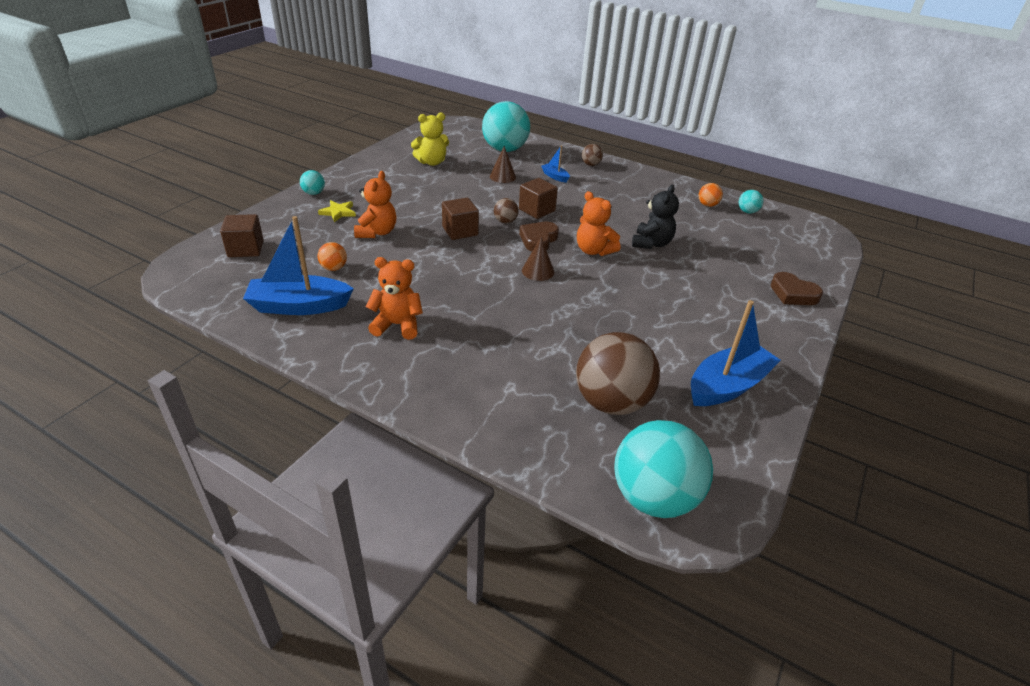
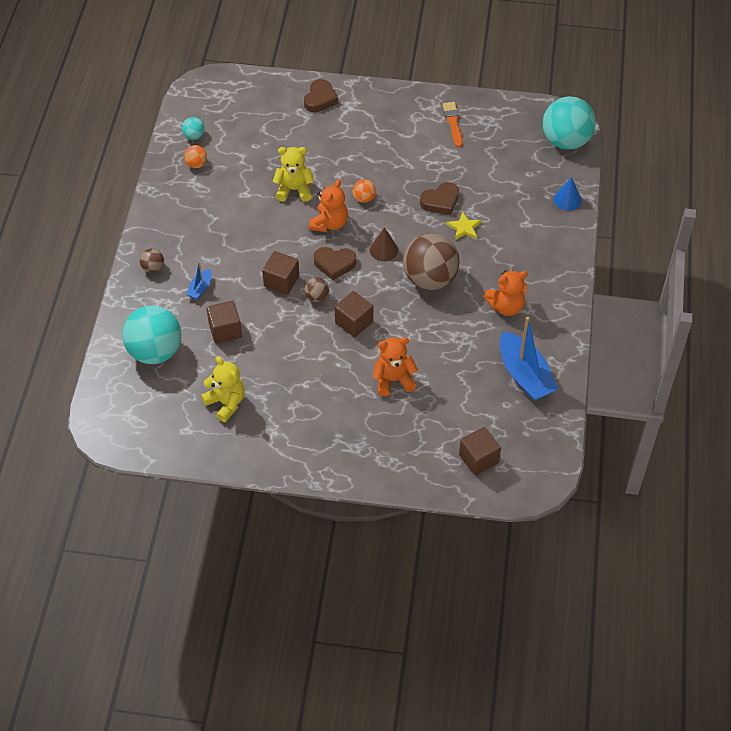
camera: 110 degrees left, 15 degrees up
(314, 193) = (354, 468): turquoise ball -> none
(334, 268) = (465, 381): orange ball -> orange ball (364, 198)
(338, 212) = (378, 427): yellow star -> yellow star (464, 228)
(397, 325) = (506, 306): orange teddy bear -> orange teddy bear turned 90 degrees counterclockwise
(502, 176) = (225, 330): brown cone -> brown cube
(529, 447) = (567, 200): none -> blue cone
(587, 329) = (440, 201): none -> brown heart
(611, 402) = (505, 173): brown ball -> brown ball (430, 279)
(651, 243) = (294, 190): black teddy bear -> yellow teddy bear
(727, 386) = (453, 123): blue boat -> orange brush

